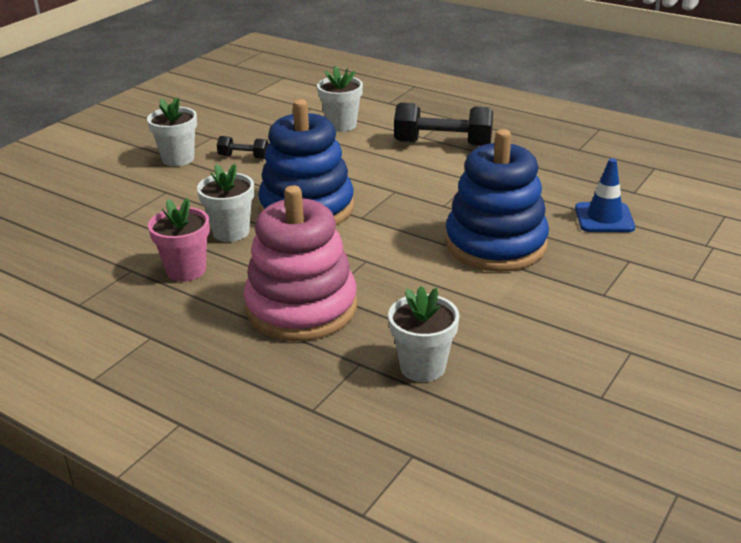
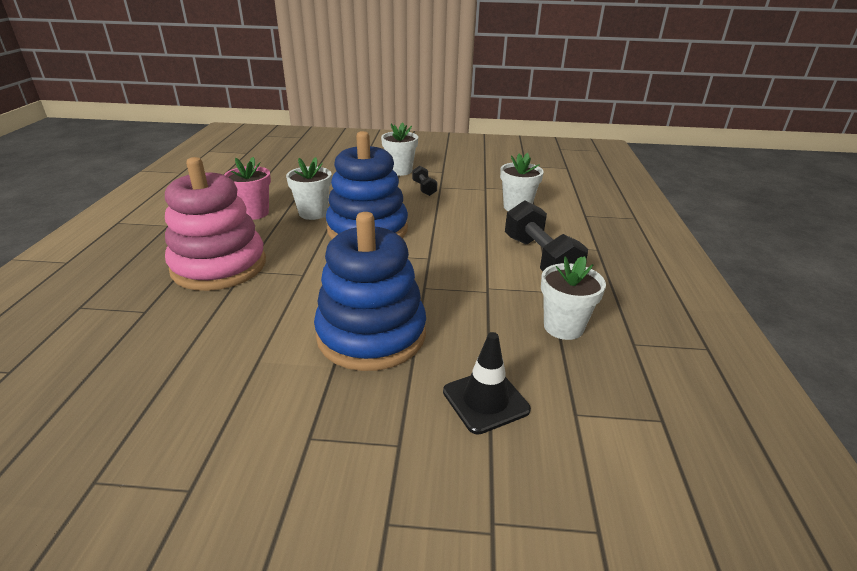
camera: 60 degrees right, 0 degrees up
(422, 367) = (142, 344): white flower pot -> white flower pot (563, 327)
(604, 218) = (485, 400): blue traffic cone -> black traffic cone

